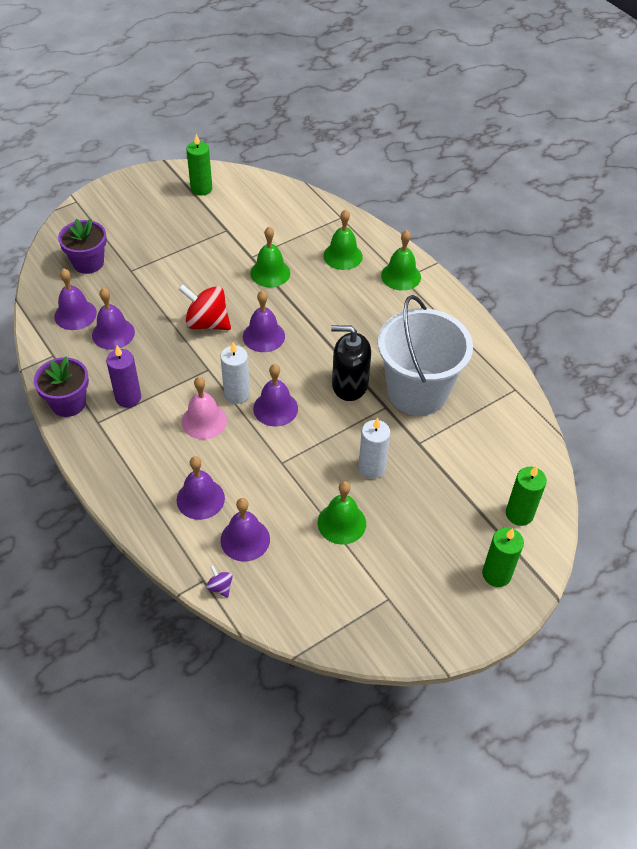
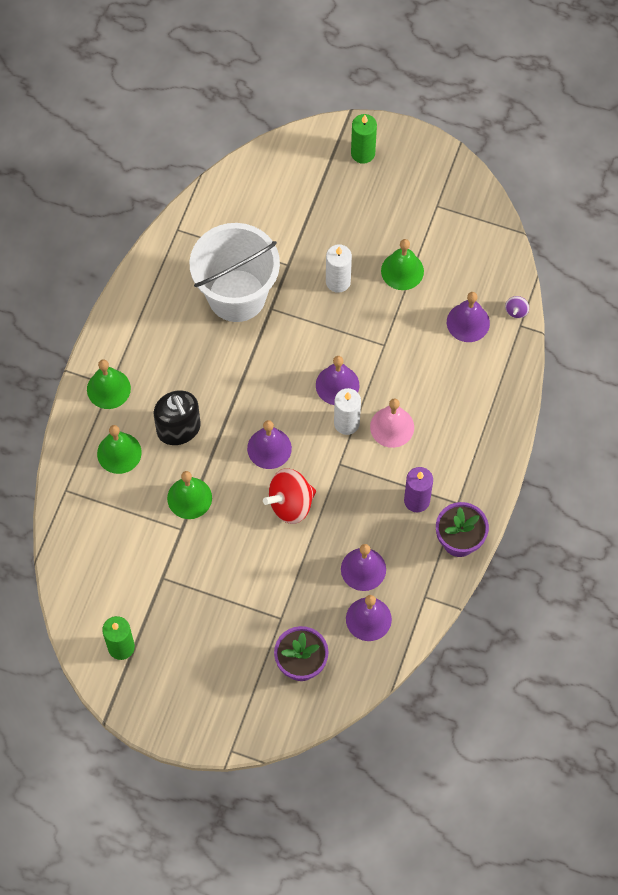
camera: 125 degrees left, 15 degrees up
(200, 499) = (461, 376): purple bell -> none
(207, 323) = (290, 504): red spinning top -> red spinning top turned 75 degrees clockwise
(349, 385) = (269, 348): black soap dispenser -> black soap dispenser (178, 429)
(519, 514) = (300, 165): green candle -> none

